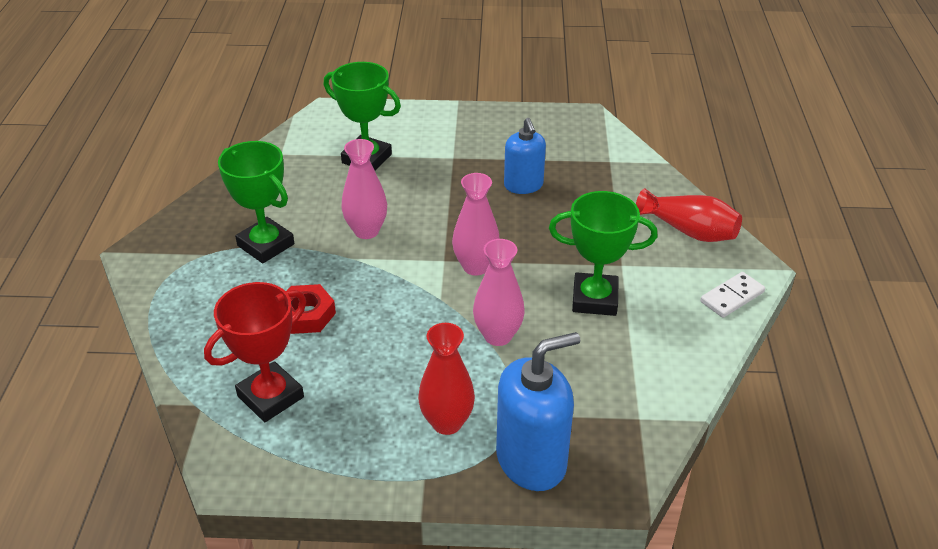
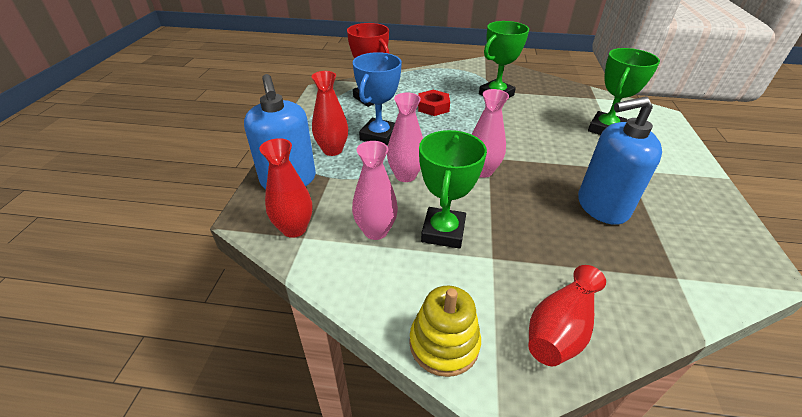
camera: 95 degrees right, 0 degrees up
(366, 231) = (517, 127): pink vase -> pink vase (376, 231)
(400, 372) = (379, 136): none -> blue trophy
(523, 185) = (602, 206): blue soap dispenser -> blue soap dispenser, size x1.54
(628, 430) = (294, 229): none -> red vase
(732, 297) = (444, 343): white domino -> yellow stacking toy

